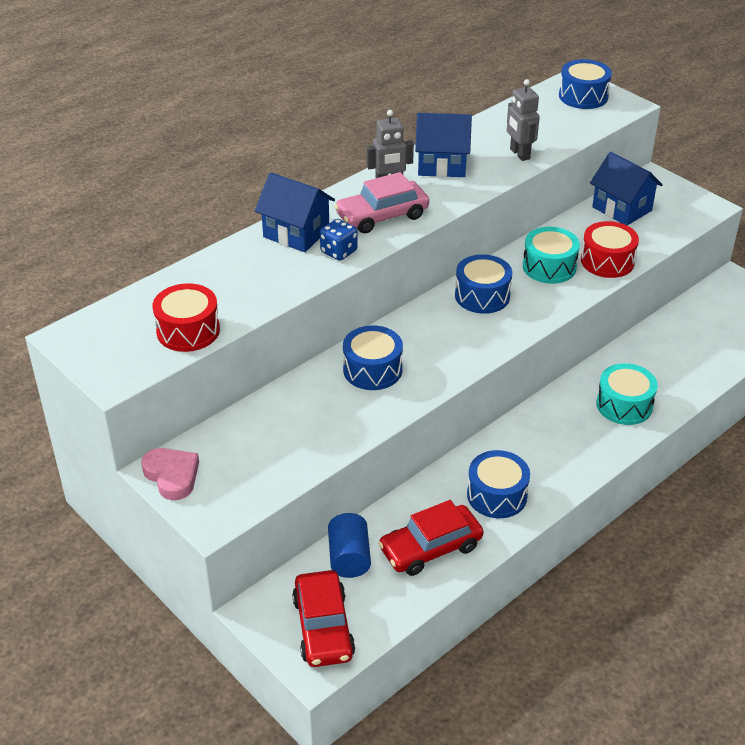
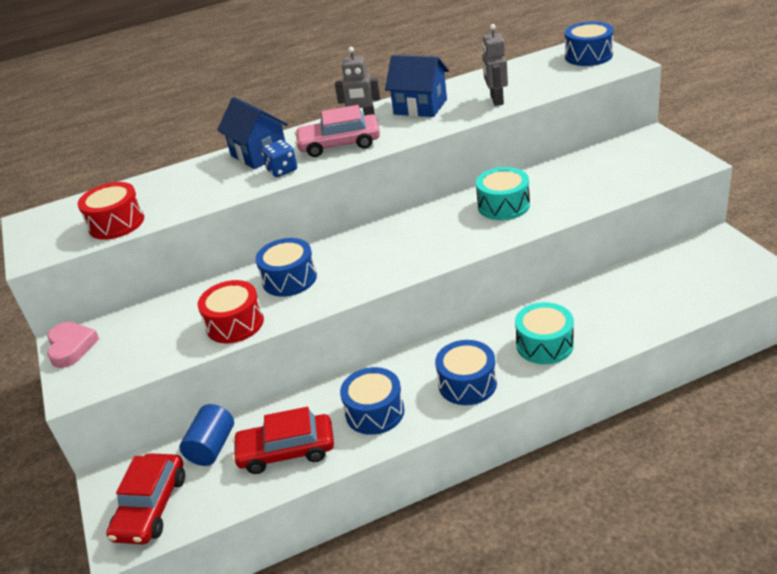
camera: 25 degrees right, 5 degrees down
(482, 296) = (426, 225): blue drum -> blue drum (467, 384)
(607, 261) = (563, 204): red drum -> red drum (235, 324)
(622, 209) = (604, 160): blue house -> none

